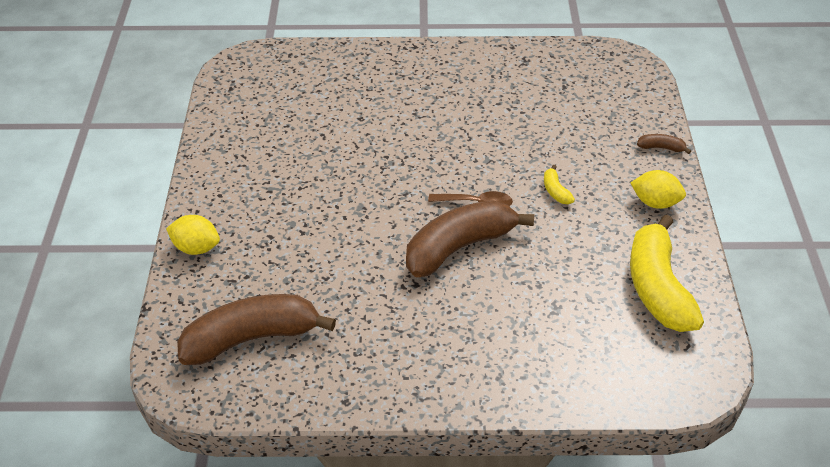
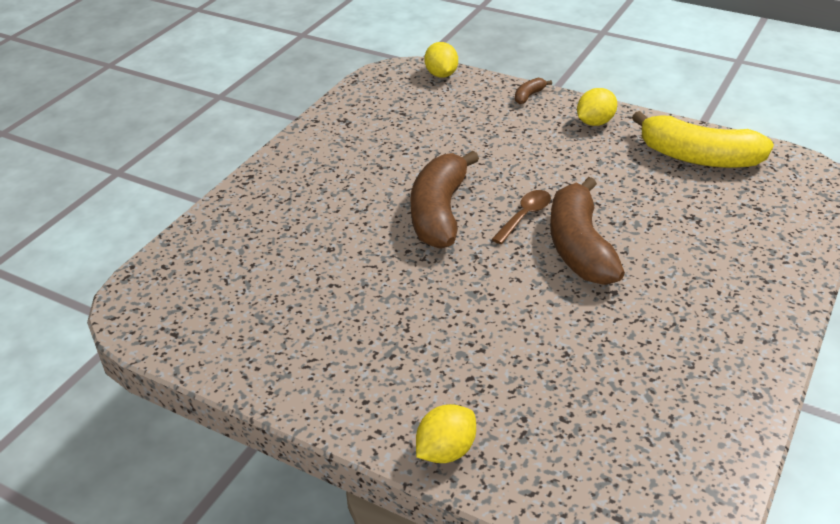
camera: 60 degrees left, 5 degrees down
(251, 339) = (629, 444): brown banana -> brown banana (439, 213)
(556, 191) = (542, 166): yellow banana -> none
(645, 85) = (441, 74): none -> yellow lemon

